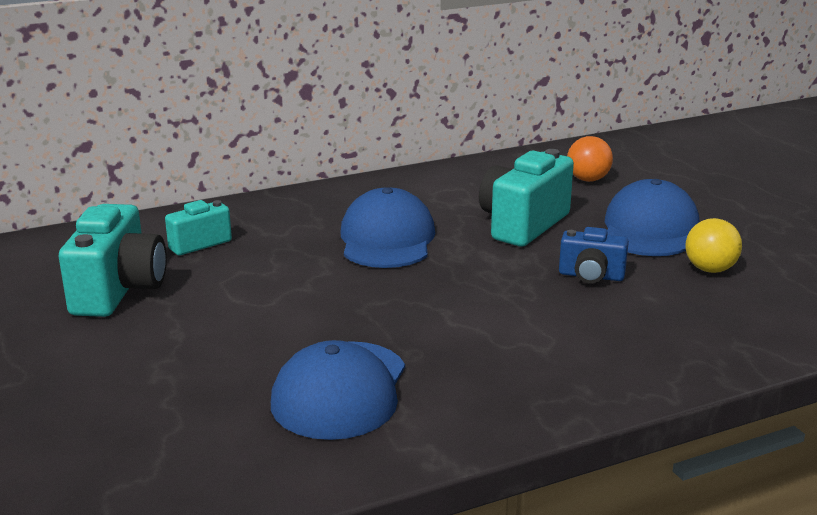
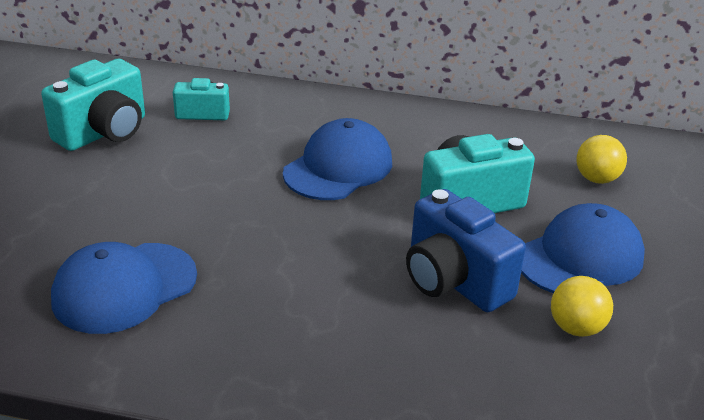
camera: 35 degrees right, 10 degrees up
(588, 180) = (596, 179): orange ball -> yellow ball
(591, 276) = (454, 281): blue camera -> blue camera, size x1.73

